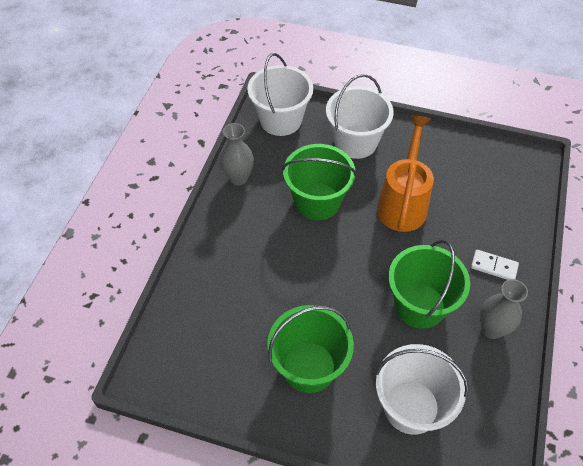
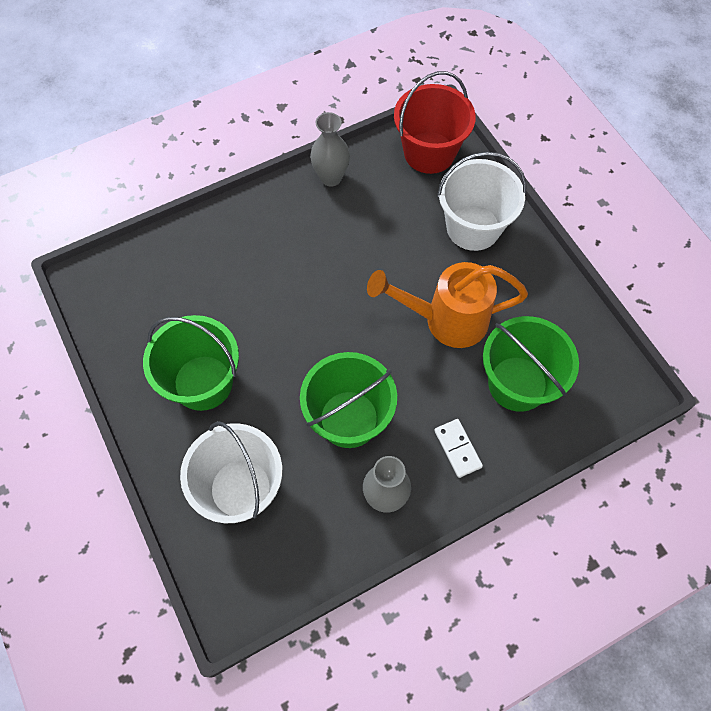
camera: 45 degrees right, 10 degrees up
(281, 120) = (429, 152): white bucket -> red bucket
(317, 201) = (372, 253): green bucket -> green bucket (517, 383)
(403, 203) = (446, 320): orange watering can -> orange watering can turned 150 degrees counterclockwise

